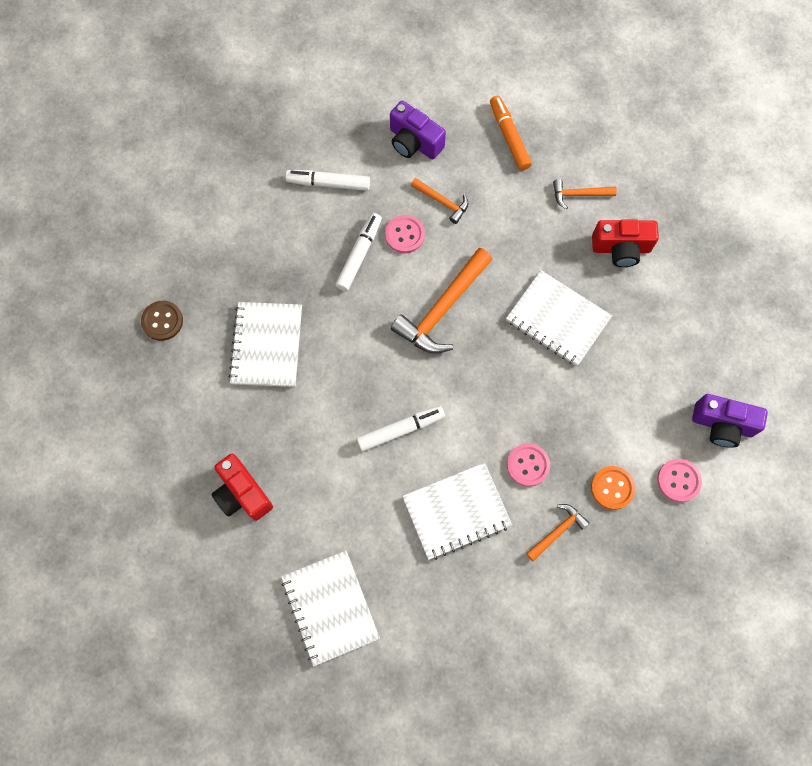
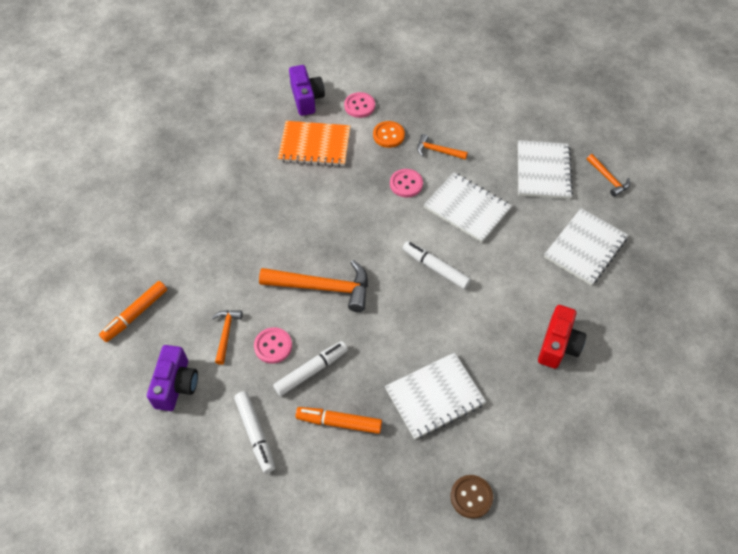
camera: 120 degrees left, 15 degrees down
(295, 253) = (339, 422): none -> orange marker
(359, 255) = (311, 371): white marker -> white marker turned 150 degrees clockwise
(557, 319) = (286, 212): white notebook -> white notebook (543, 171)
(579, 194) = (169, 243): orange hammer -> orange hammer (608, 178)
(621, 248) = (204, 198): red camera -> none
(639, 396) = (315, 145): none -> orange notebook

